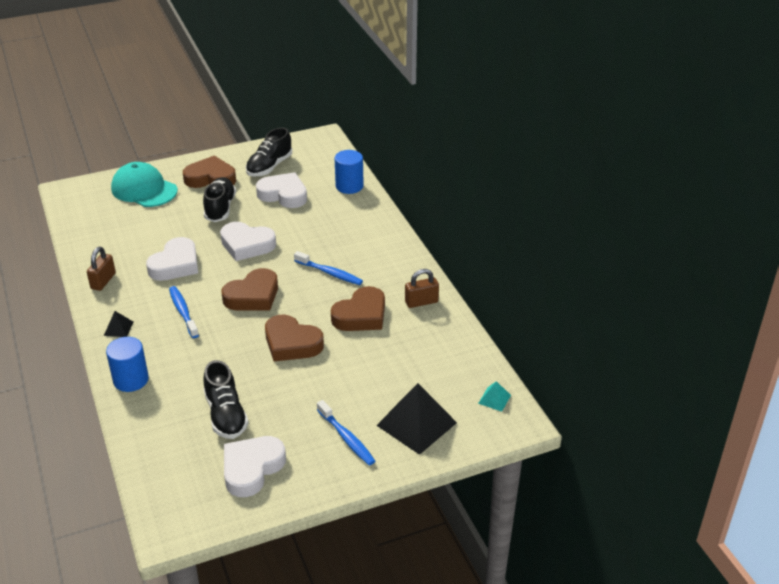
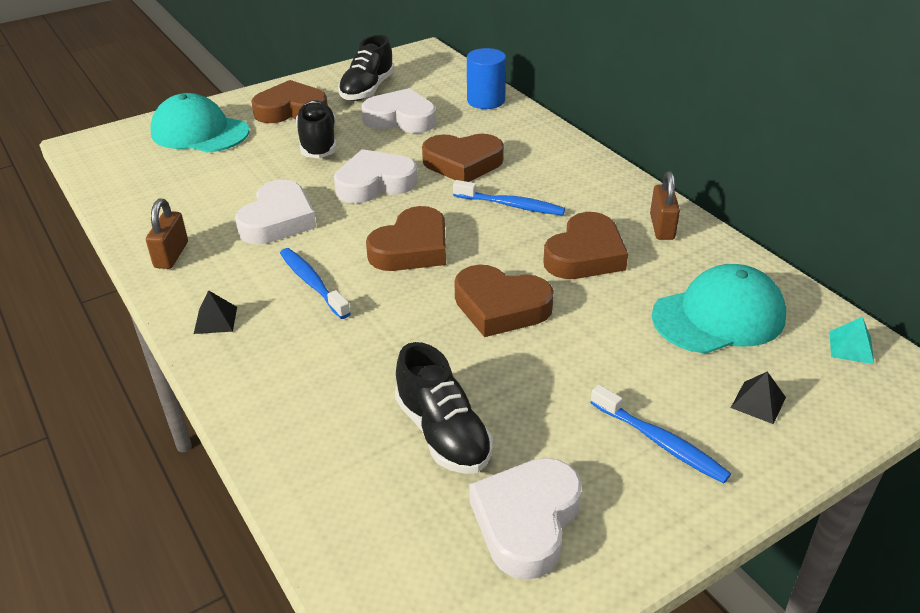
camera: 10 degrees left, 0 degrees up
(131, 380) = (260, 398): blue cylinder -> none
(247, 245) = (374, 183): white heart -> white heart turned 150 degrees clockwise
(311, 236) = (463, 163): none -> brown heart
(416, 424) = (758, 402): black pyramid -> black pyramid, size x0.45
(421, 302) = (662, 227): brown padlock -> brown padlock turned 60 degrees counterclockwise
(423, 368) = (719, 316): none -> turquoise cap

